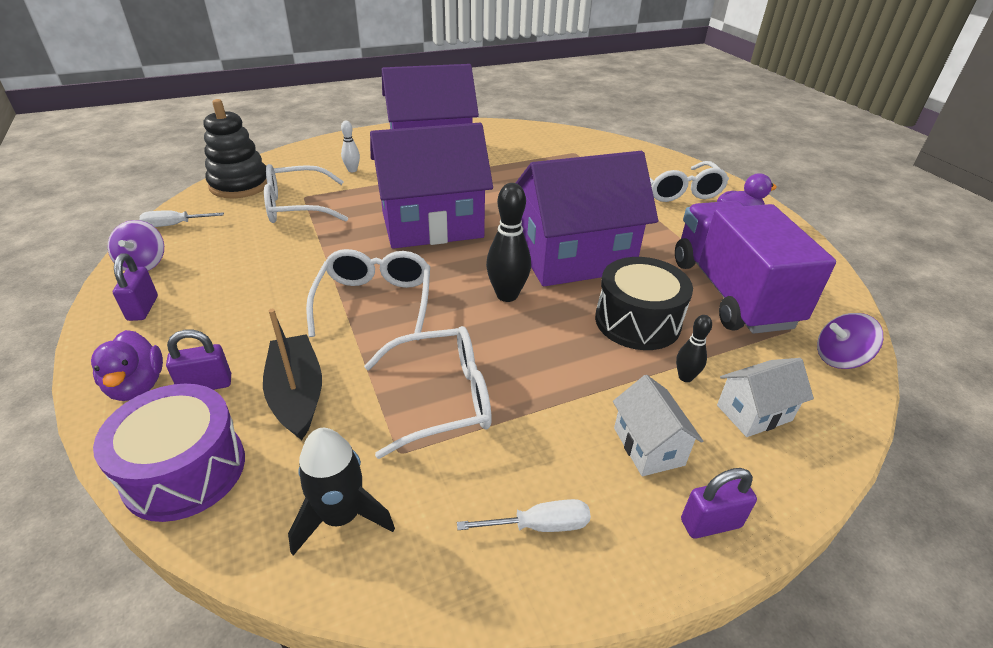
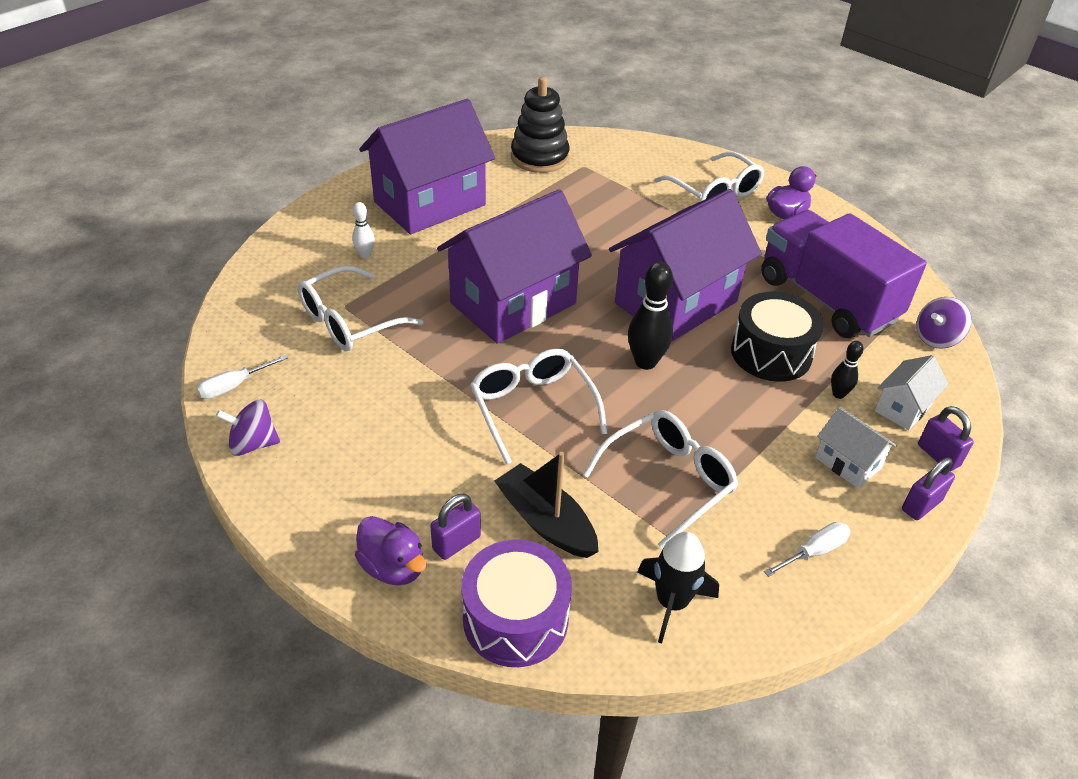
camera: 25 degrees left, 5 degrees up
(143, 308) = (310, 492): purple padlock -> purple padlock (938, 455)
(144, 264) = (253, 444): purple spinning top -> purple spinning top turned 120 degrees clockwise
(240, 185) = (253, 311): black stacking toy -> black stacking toy (539, 157)

